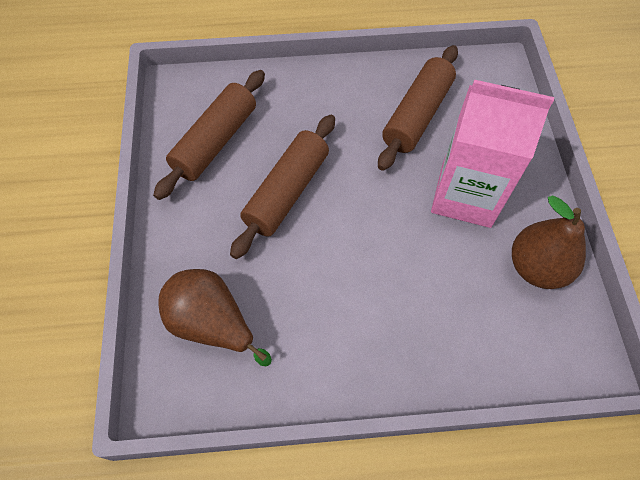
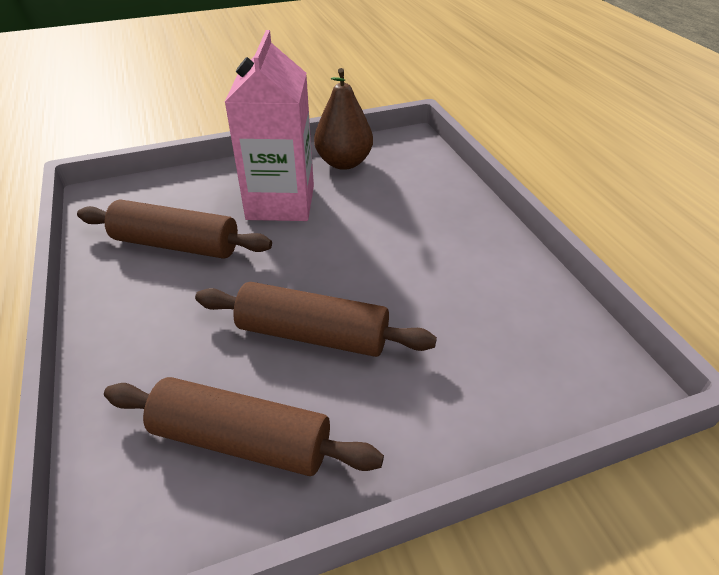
camera: 105 degrees left, 20 degrees down
(212, 323) = (516, 361): brown pear -> none

